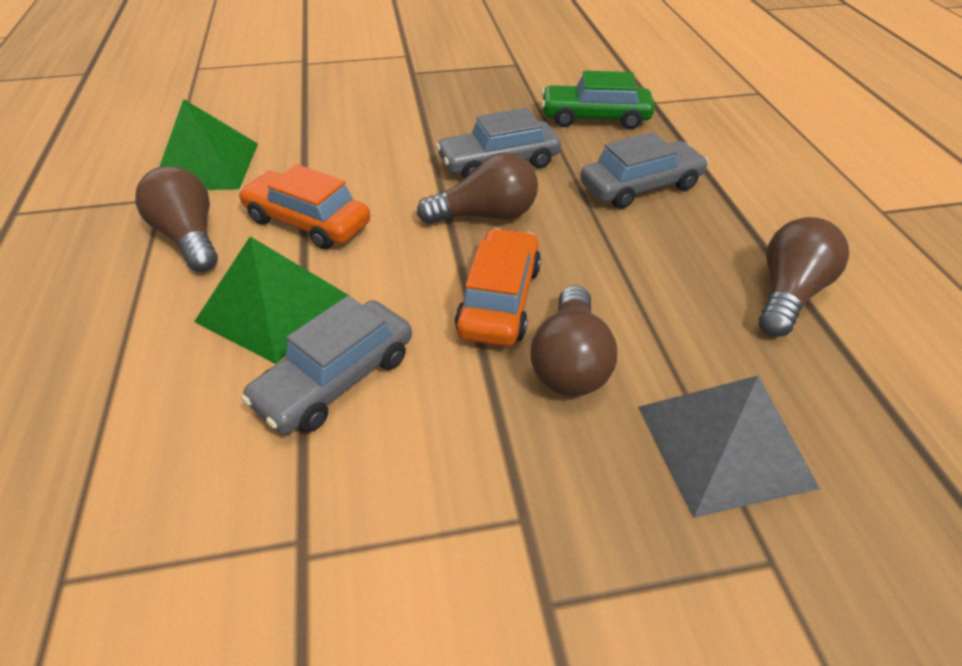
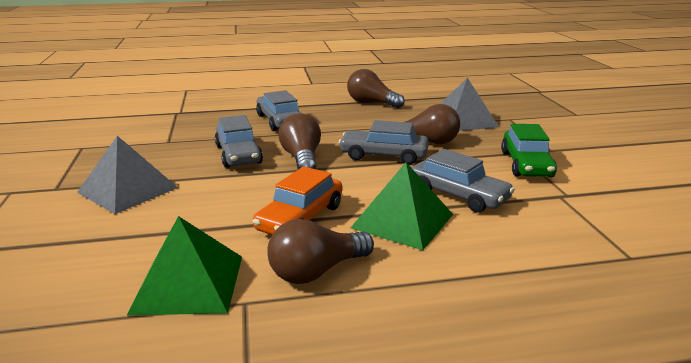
camera: 90 degrees left, 20 degrees down
(403, 107) = (128, 189): none -> grey pyramid
(499, 300) = (383, 155): orange car -> grey car
(595, 117) = (192, 127): green car -> green car (526, 164)

